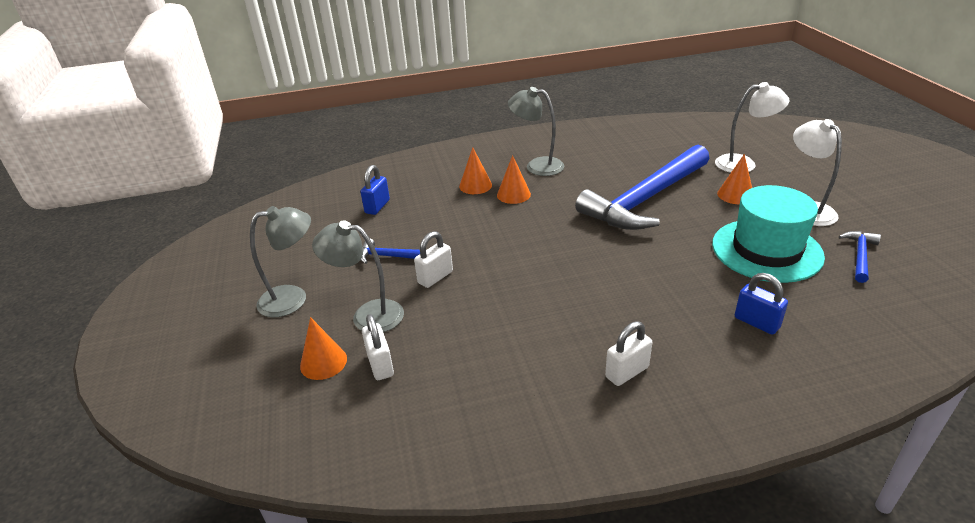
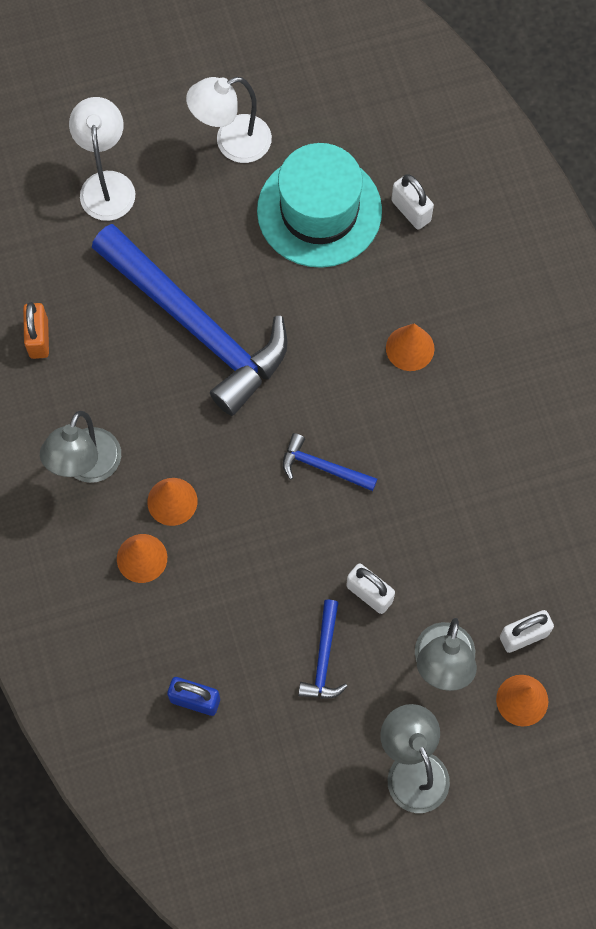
camera: 95 degrees left, 35 degrees up
(622, 147) = (39, 338): none -> orange padlock
(627, 372) = (524, 387): white padlock -> white padlock (411, 211)
(735, 195) = (192, 214): orange cone -> orange cone (410, 348)
(756, 322) = (447, 253): blue padlock -> none
(860, 256) = (332, 120): blue hammer -> blue hammer (323, 467)

